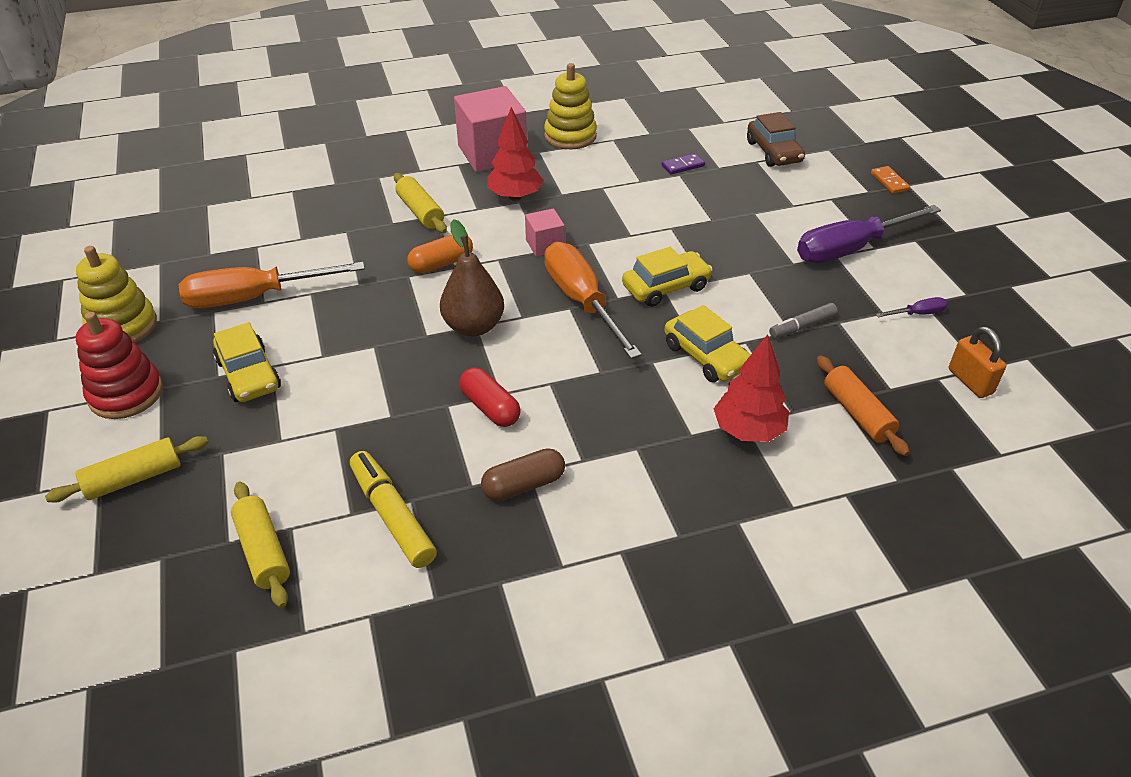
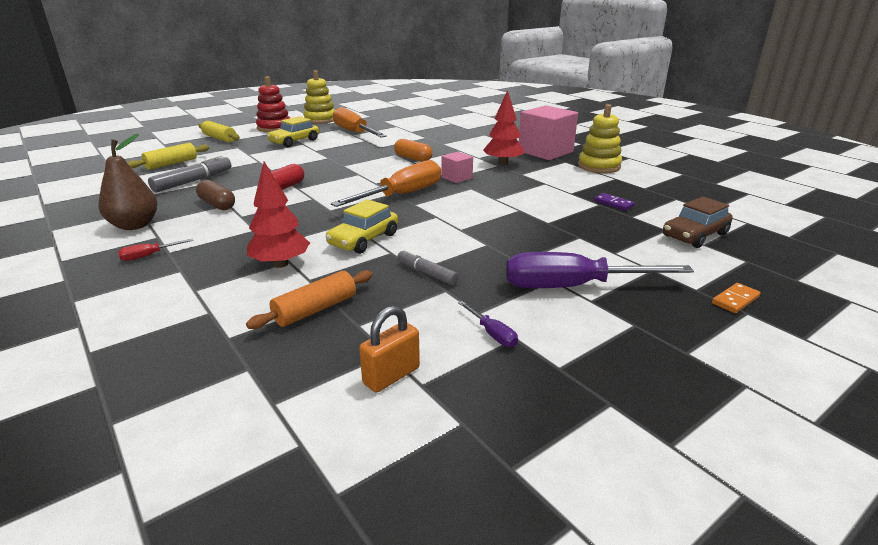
camera: 70 degrees right, 15 degrees down
(392, 515) = (193, 181): yellow marker -> grey marker
(420, 212) = (460, 147): yellow rolling pin -> none
(473, 326) = (357, 173): brown pear -> brown pear (134, 225)
(665, 287) = (439, 217): yellow car -> none
(684, 556) = (149, 256): none -> red screwdriver
(850, 249) = (572, 286): purple screwdriver -> purple screwdriver turned 45 degrees counterclockwise

